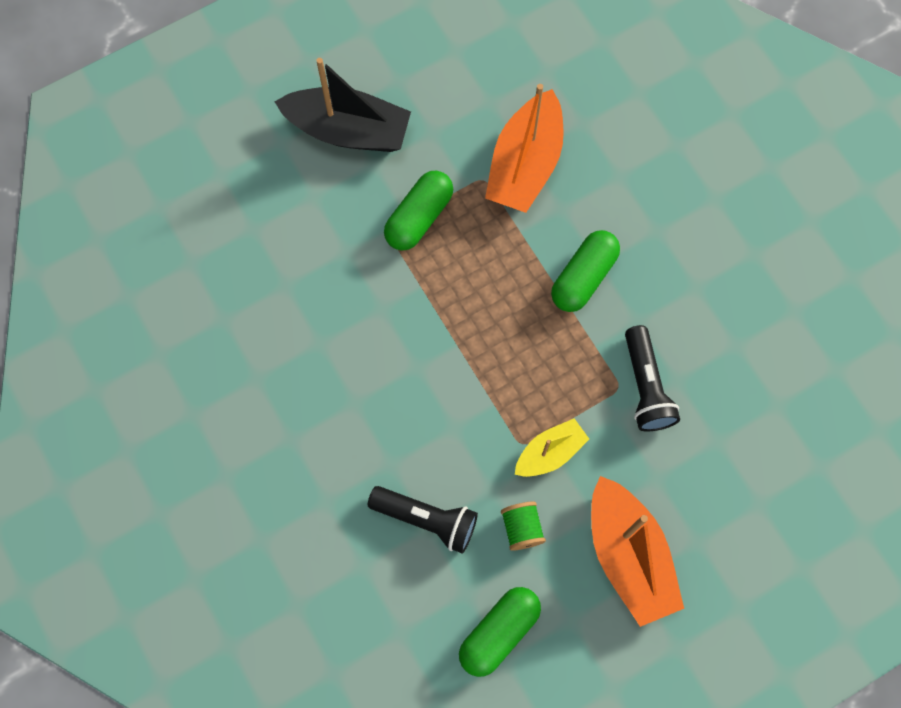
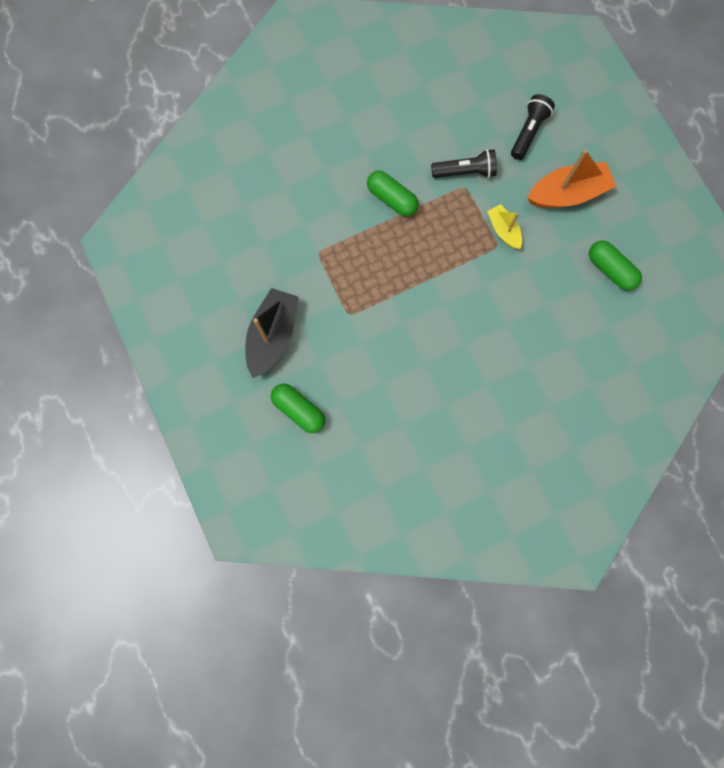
camera: 85 degrees left, 5 degrees up
(419, 217) = (341, 295): green capsule -> green capsule (299, 410)
(427, 519) = (542, 305): black flashlight -> black flashlight (528, 132)
(522, 528) = (549, 251): green spool -> none
(525, 164) = (310, 226): orange boat -> none

